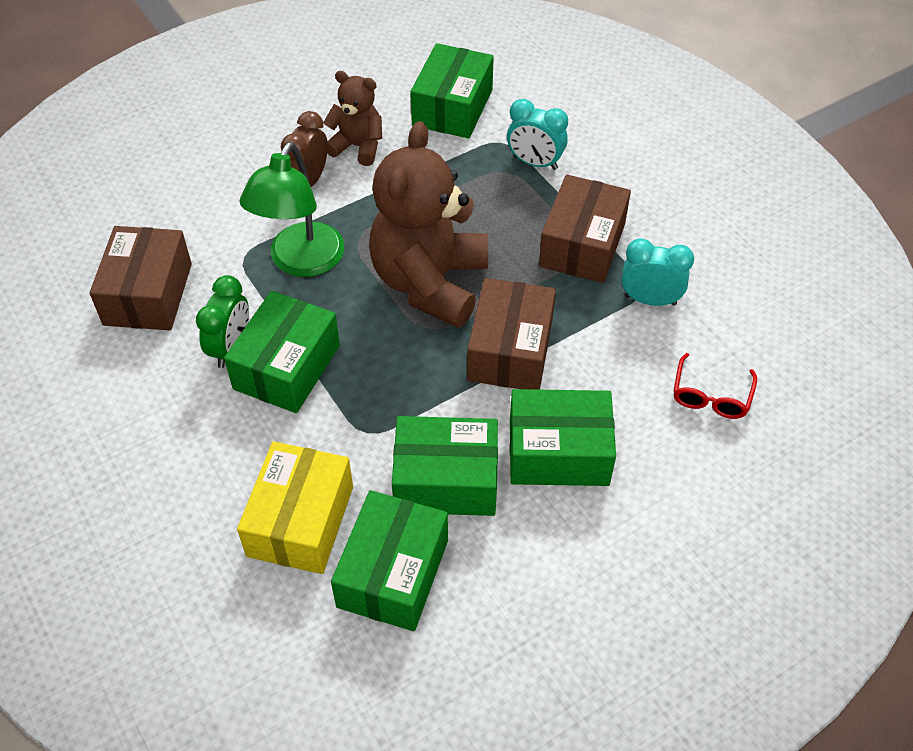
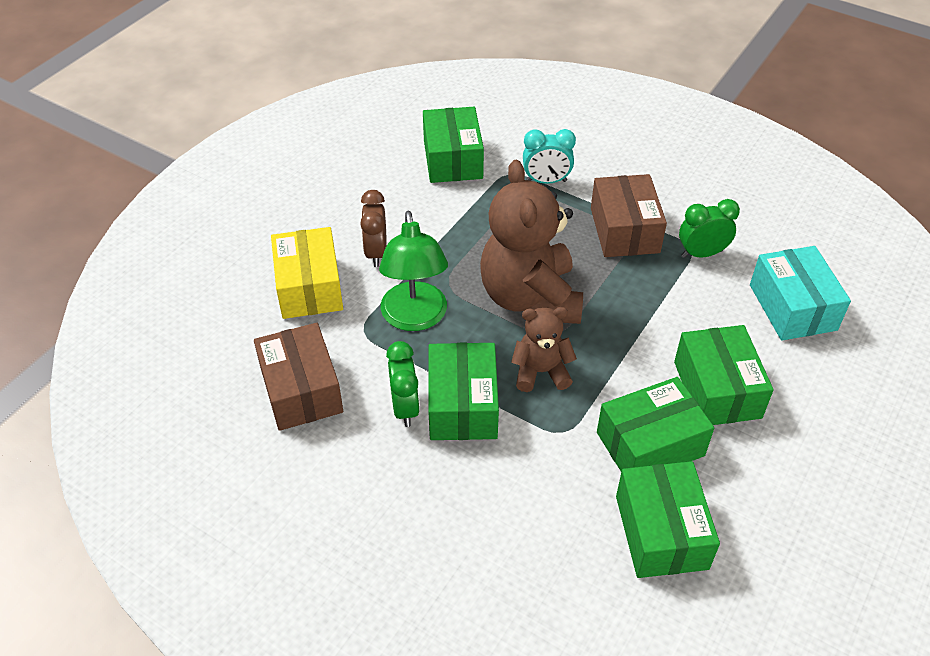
camera: 25 degrees left, 5 degrees down
(300, 521) = (560, 522): yellow box -> yellow box (309, 287)
(358, 146) = (397, 212): brown teddy bear -> brown teddy bear (541, 372)
(510, 350) = (627, 327): brown box -> none
(558, 452) = (717, 389): green box -> green box turned 75 degrees counterclockwise
(650, 300) = (701, 254): turquoise clock -> green clock
(711, 396) = (792, 307): red glasses -> turquoise box

